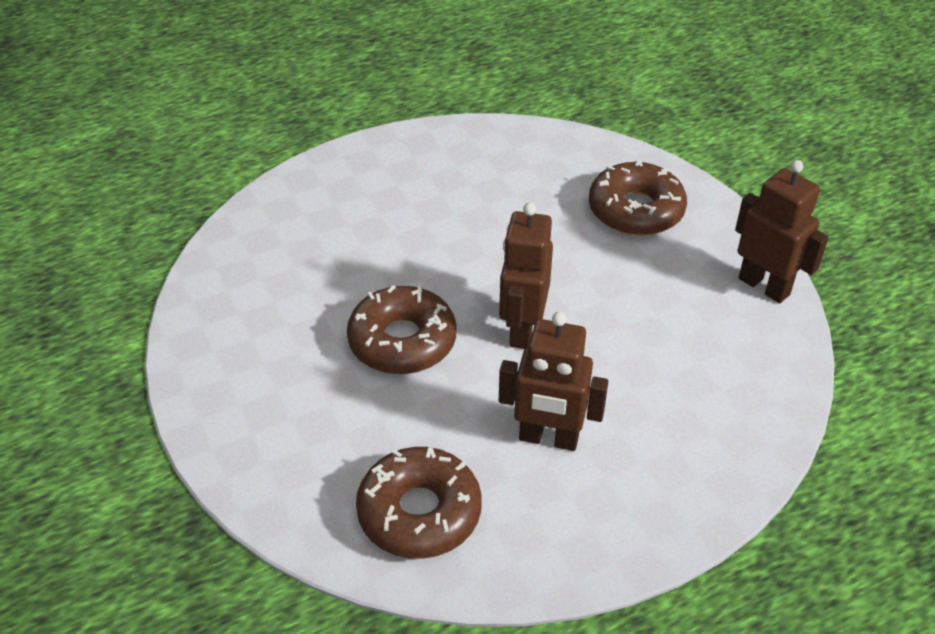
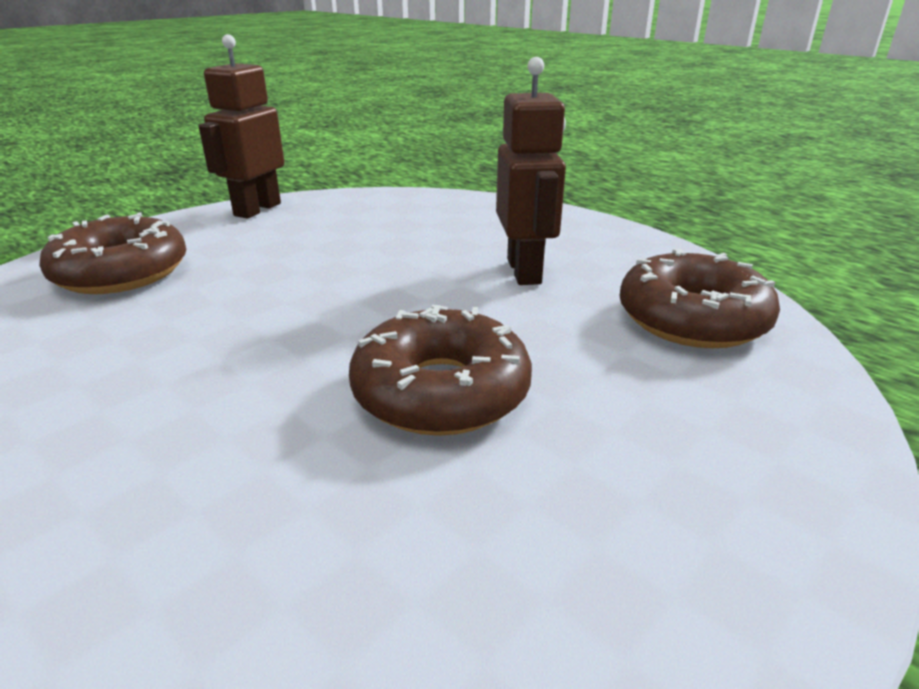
camera: 110 degrees left, 15 degrees down
(522, 329) = (370, 308): brown robot -> none

